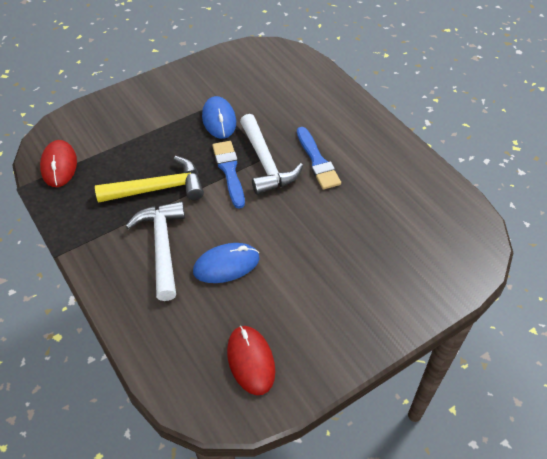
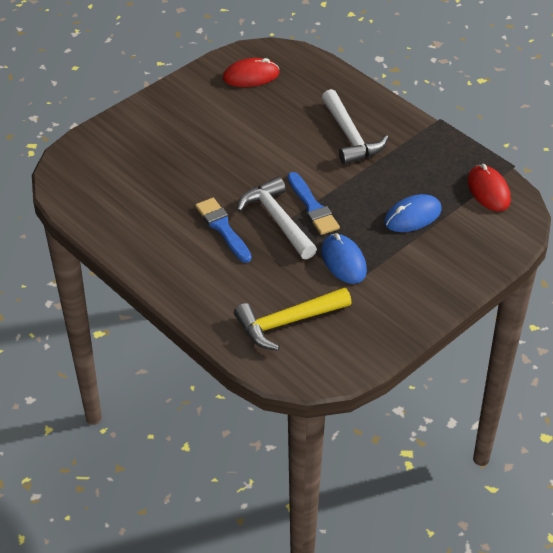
camera: 170 degrees right, 5 degrees down
(158, 188) = (377, 182): yellow hammer -> yellow hammer (287, 322)
(226, 265) = (289, 130): blue mouse -> blue mouse (412, 216)
(251, 361) = (251, 76): red mouse -> red mouse turned 75 degrees counterclockwise

